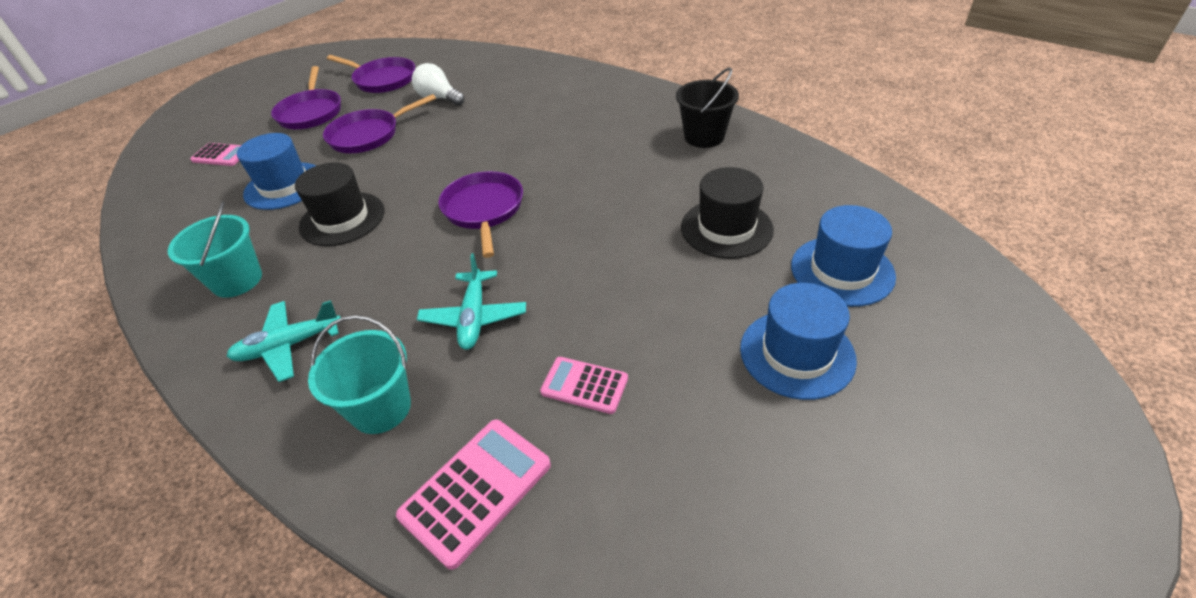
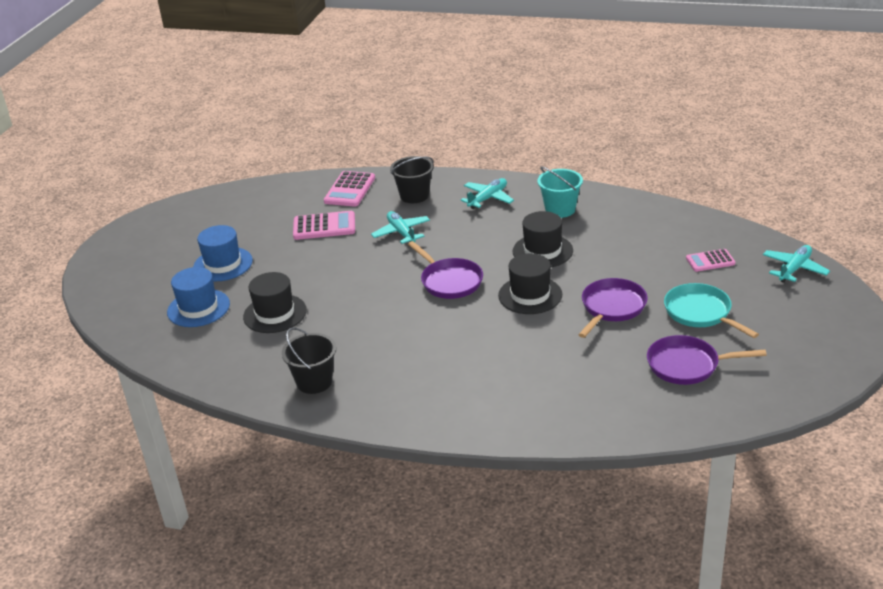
camera: 155 degrees right, 10 degrees down
(180, 128) = (794, 269): none -> turquoise plane
(284, 186) = (618, 257): blue hat -> none
(311, 112) = (700, 313): purple pan -> turquoise pan
(381, 408) = (414, 195): turquoise bucket -> black bucket
(421, 168) = (530, 295): none -> black hat
(439, 98) = (596, 359): white light bulb -> none
(584, 385) = (324, 226): pink calculator -> pink calculator, size x1.56

